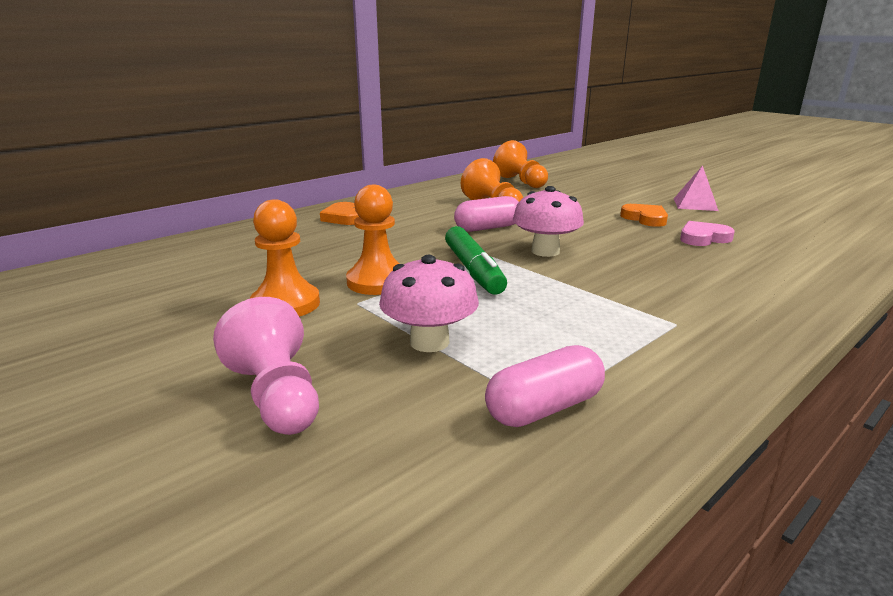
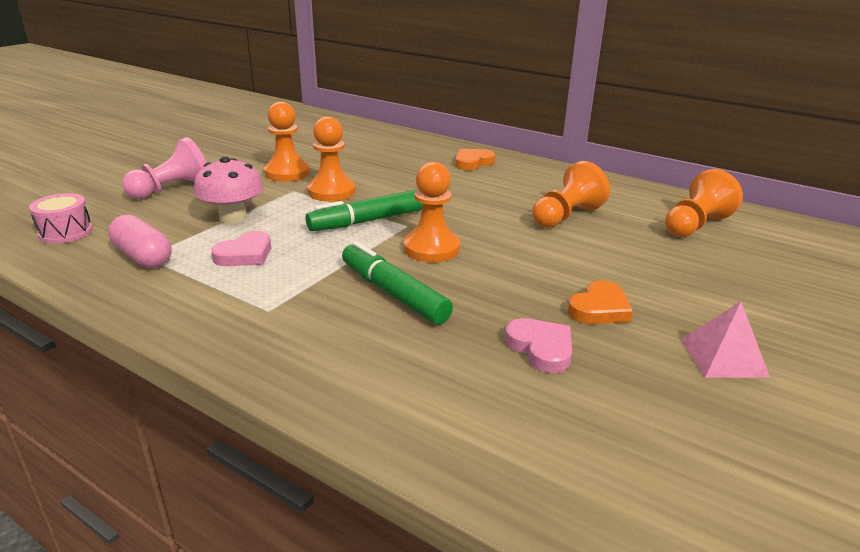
camera: 75 degrees right, 5 degrees up
(422, 508) = (65, 232): none -> pink drum
(488, 228) = (487, 219): pink capsule -> none
(545, 251) = (431, 248): pink mushroom -> orange pawn
(546, 334) = (245, 254): none -> pink heart
(633, 271) = (393, 293): none -> green marker

